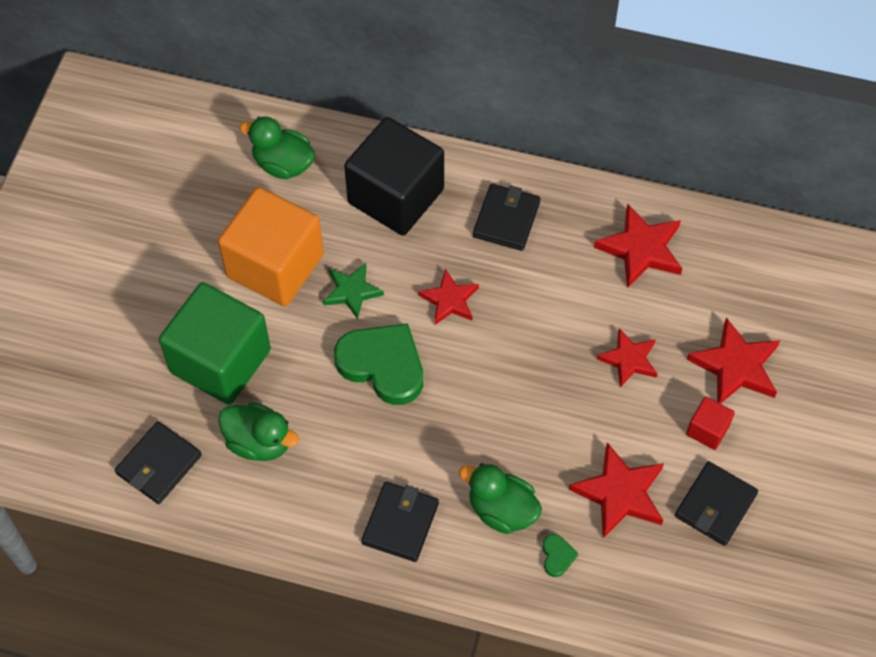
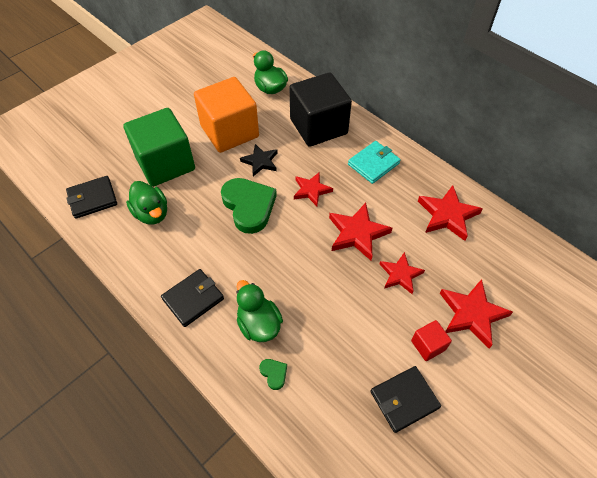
camera: 30 degrees right, 5 degrees down
(352, 291) = (260, 161): green star -> black star
(506, 219) = (373, 164): black wallet -> turquoise wallet
(557, 556) = (274, 373): green heart -> green heart turned 60 degrees counterclockwise
(620, 493) = (342, 355): red star -> red star (357, 233)

